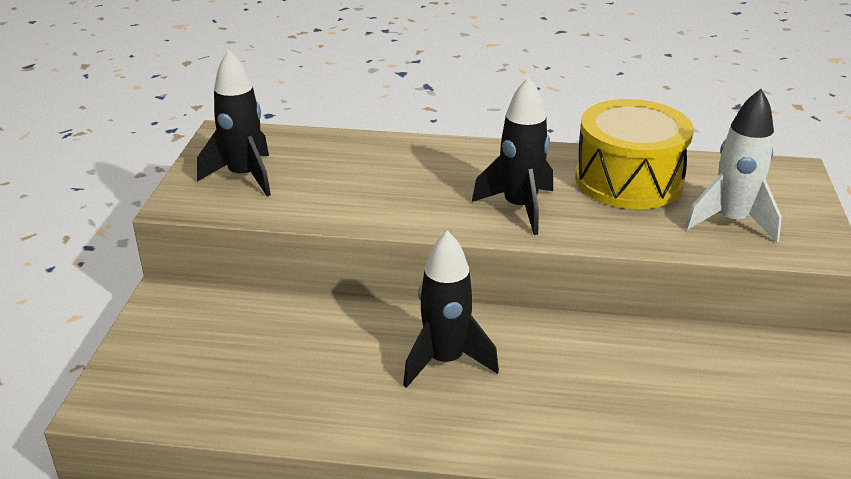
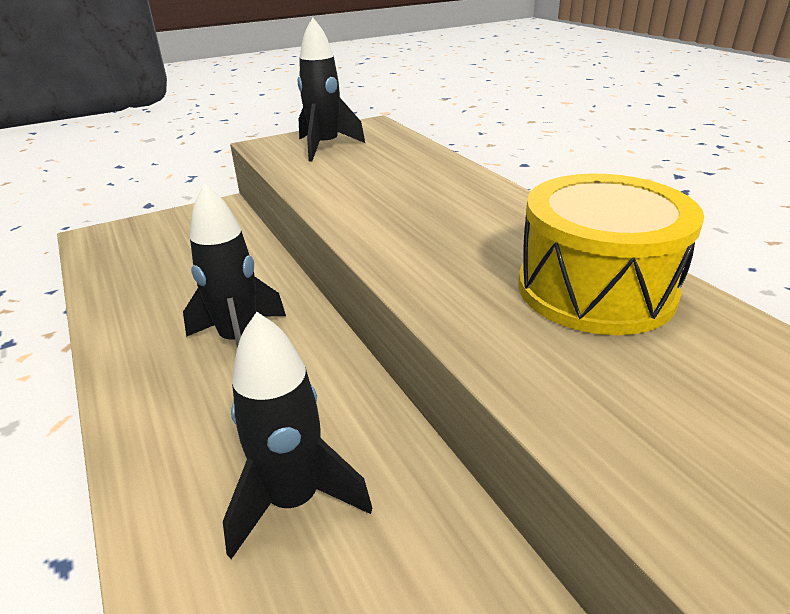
camera: 55 degrees right, 0 degrees up
(519, 208) = (435, 250): black rocket -> black rocket (294, 500)
(731, 222) = (632, 400): white rocket -> none

